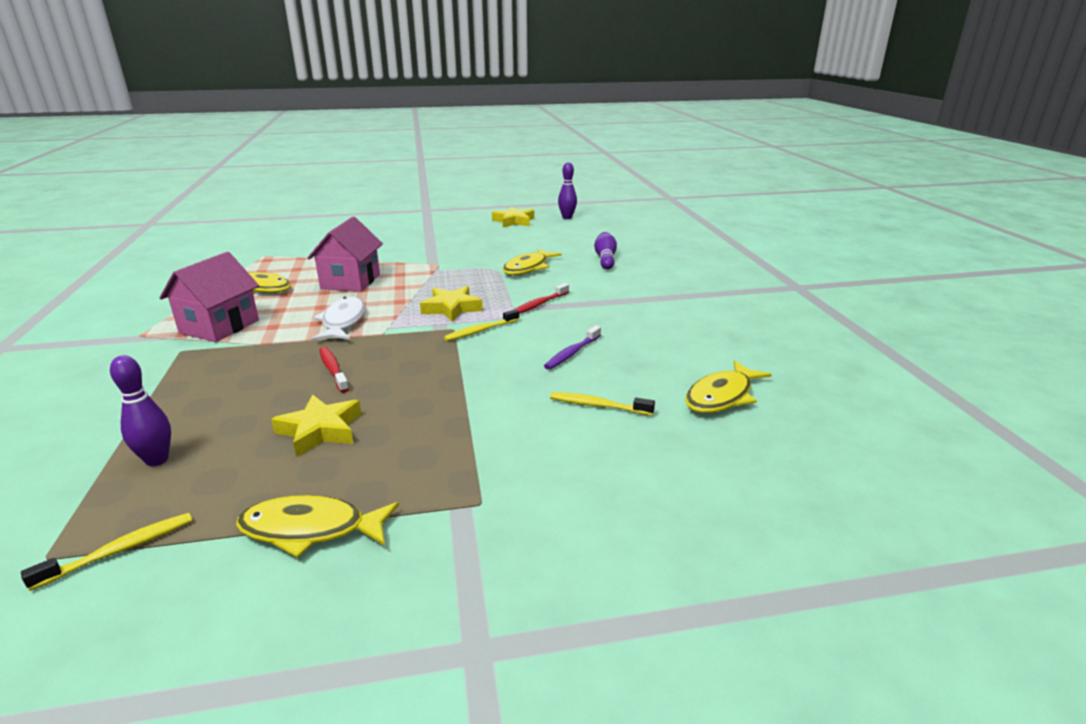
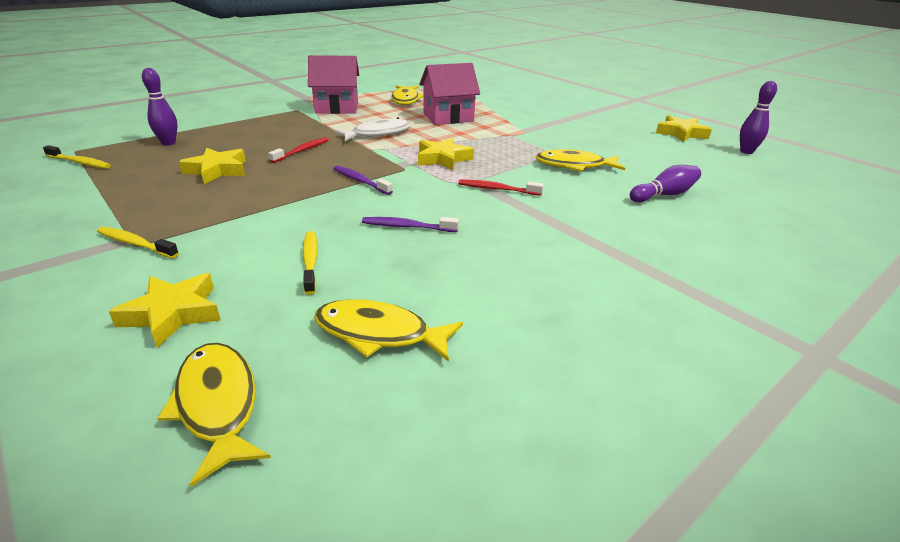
camera: 60 degrees right, 5 degrees up
(310, 529) = (100, 200): yellow fish -> yellow fish (218, 405)
(456, 354) = (360, 181): none -> purple toothbrush
(480, 331) = (412, 179): yellow toothbrush -> yellow toothbrush (135, 244)
(642, 486) = (173, 313): none -> yellow star

